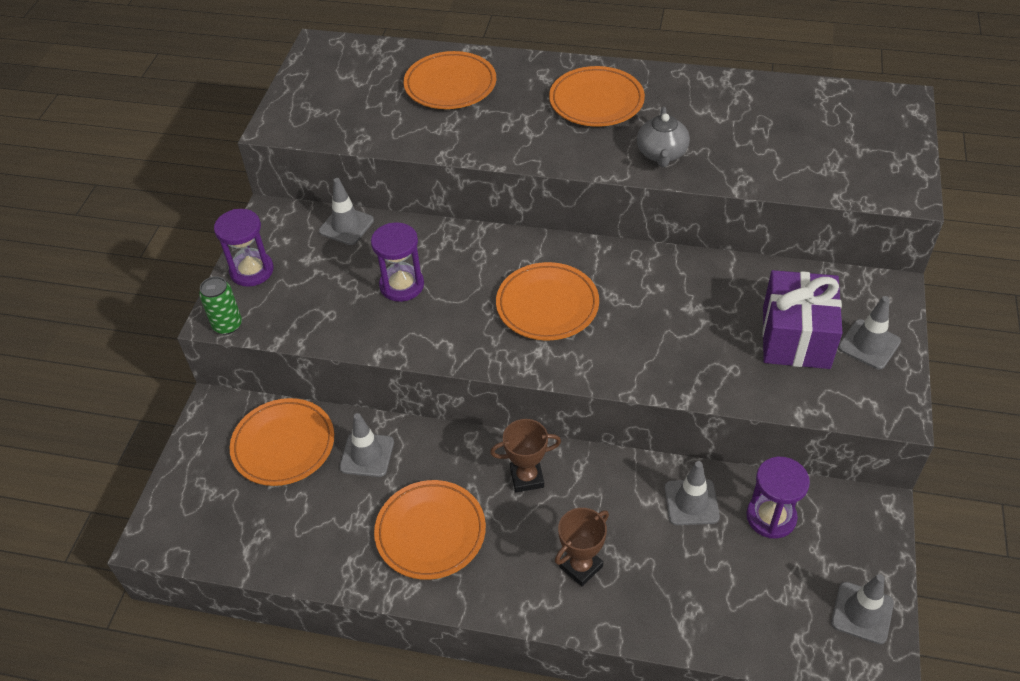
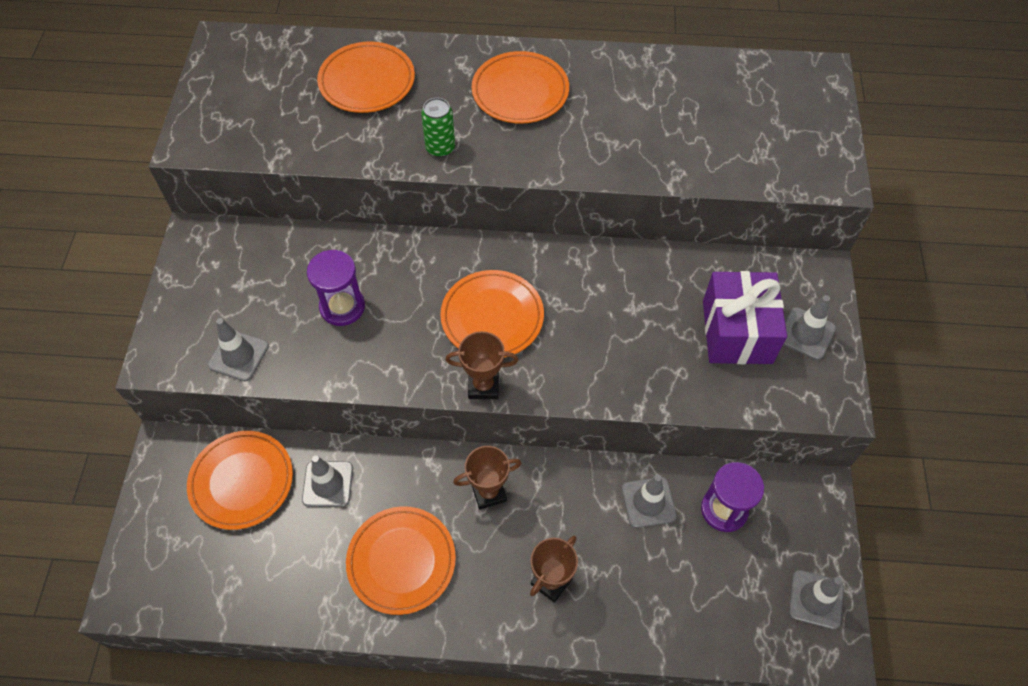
camera: 10 degrees left, 10 degrees up
(227, 325) = (166, 368): green can -> green can (440, 148)
(252, 271) = (183, 303): purple hourglass -> none
(346, 226) = (276, 242): grey traffic cone -> grey traffic cone (238, 356)
(530, 365) = (483, 386): none -> brown trophy
(661, 154) = (593, 150): grey teapot -> none

